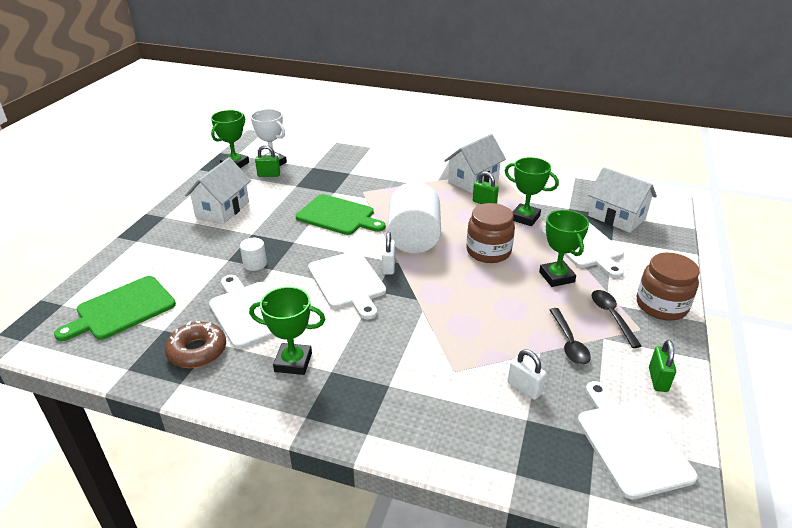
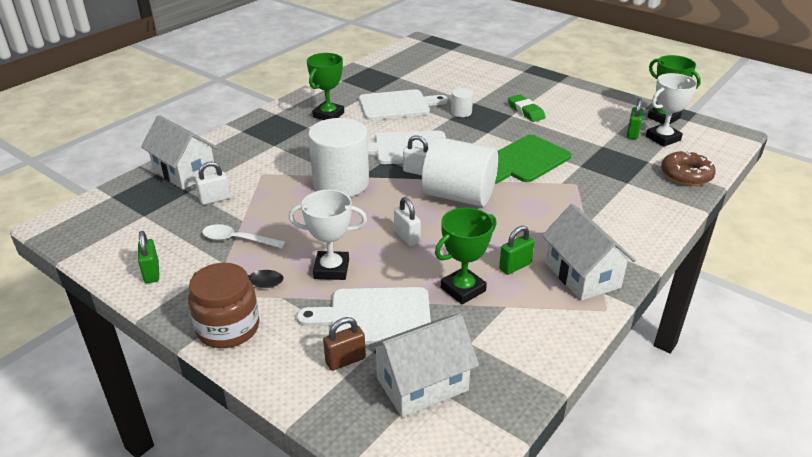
camera: 110 degrees right, 0 degrees up
(122, 309) = (432, 65): green cutting board -> none
(197, 351) = (368, 86): brown donut -> brown donut (686, 175)
(222, 209) = (563, 105): white house -> white house (184, 172)
(241, 227) = (526, 111): none -> green eraser
(436, 307) = (341, 183): none -> white cylinder
(488, 251) = (407, 237): brown jar -> white padlock
(556, 277) = (331, 269): green trophy -> white trophy
(569, 343) = (238, 240): black spoon -> white spoon
(630, 247) = (345, 360): none -> brown padlock
(630, 443) = (121, 229): white cutting board -> none
(658, 380) = (152, 273): green padlock -> green padlock turned 45 degrees clockwise

